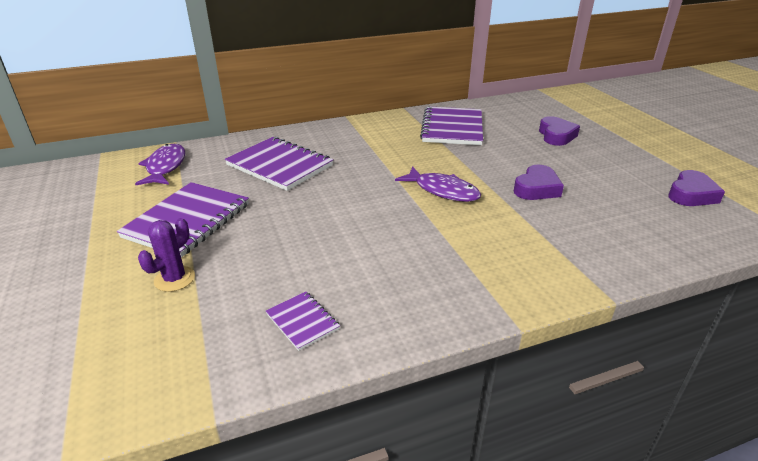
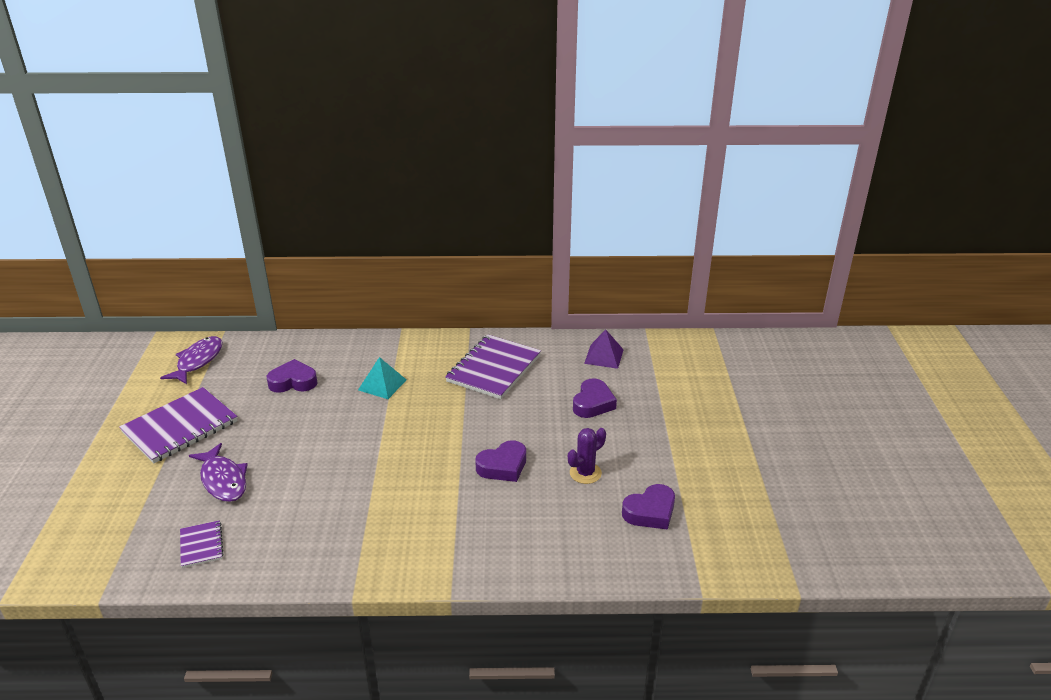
camera: 20 degrees right, 0 degrees up
(174, 279) = (138, 482): purple cactus -> purple cactus (585, 473)
(279, 165) = (293, 382): purple notebook -> purple heart
(367, 153) = (382, 384): none -> turquoise pyramid
(443, 191) = (413, 447): purple fish -> purple fish (223, 480)
(528, 108) = (604, 356): none -> purple pyramid

